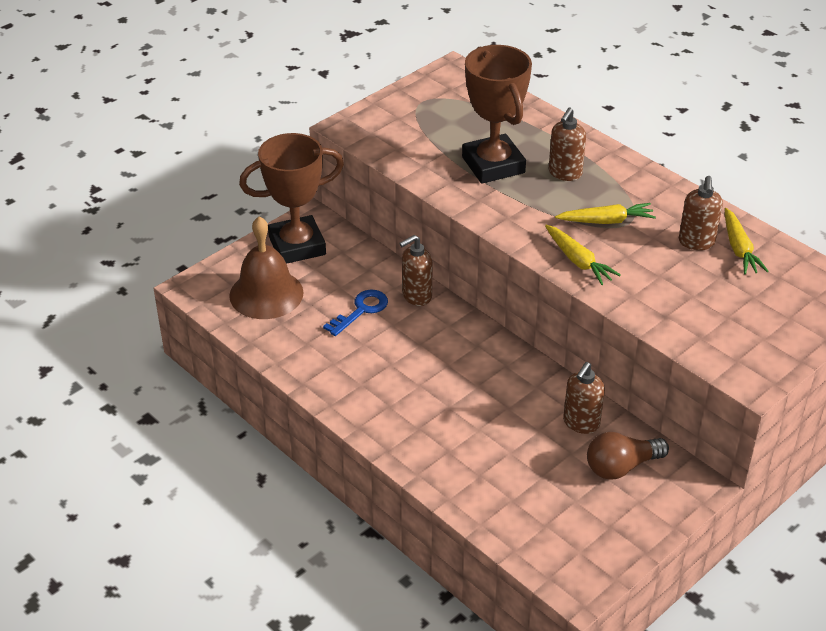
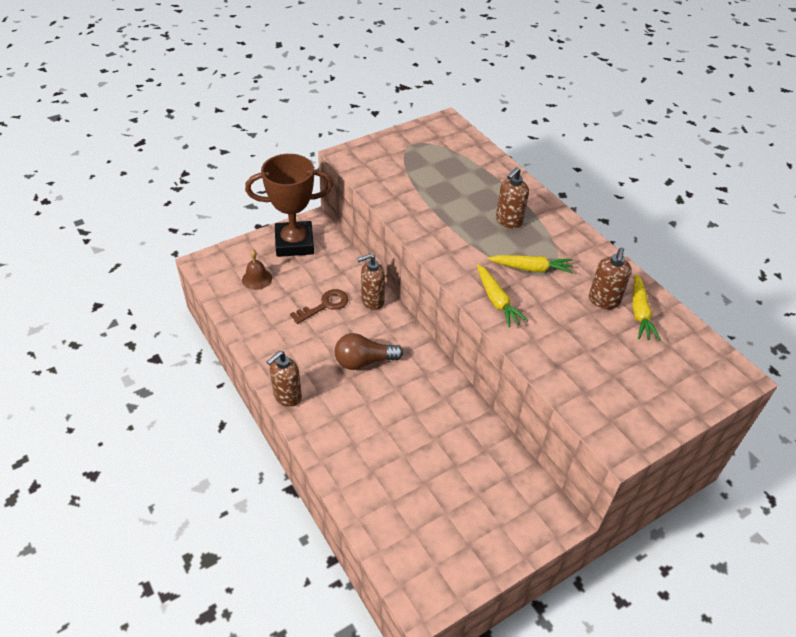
camera: 10 degrees right, 5 degrees up
(266, 294) = (257, 279): brown bell -> brown bell, size x0.51
(361, 310) = (325, 305): blue key -> brown key
(493, 165) = (452, 205): brown trophy -> none
(581, 423) = (472, 439): brown soap dispenser -> brown soap dispenser (287, 396)
(621, 467) = (495, 487): brown light bulb -> brown light bulb (364, 361)

